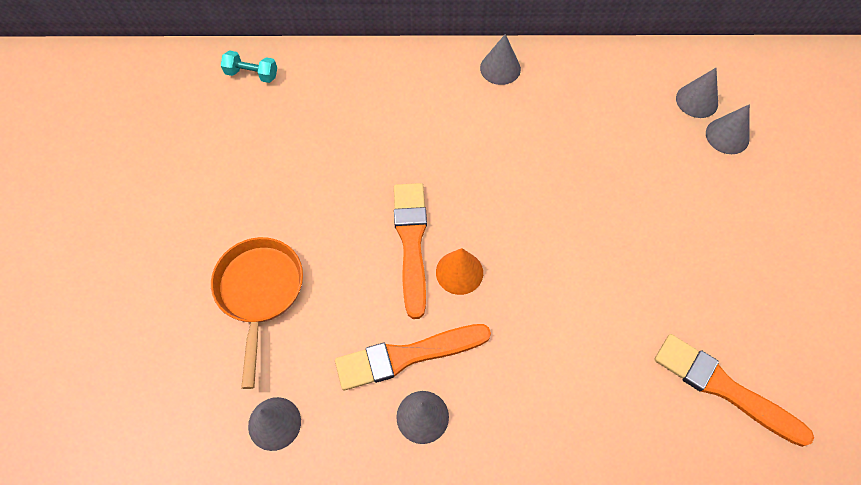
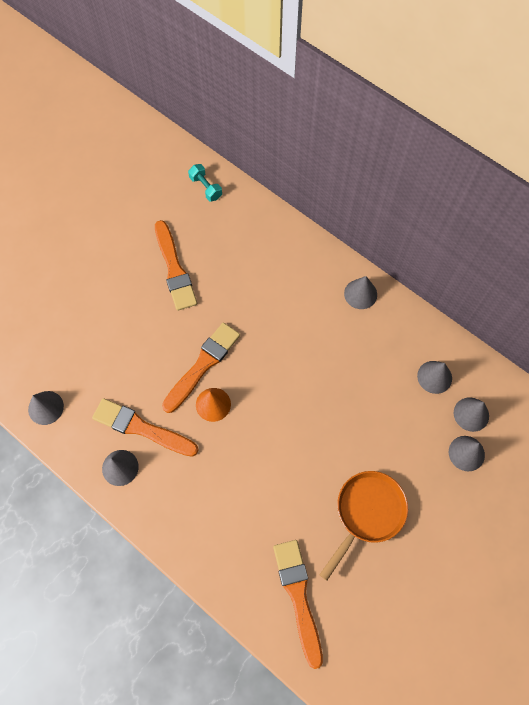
camera: 40 degrees right, 5 degrees up
(260, 292) = (98, 329): orange pan -> orange pan (367, 513)
(291, 172) = (174, 269): none -> orange brush
(635, 92) = (434, 377): none -> grey cone

